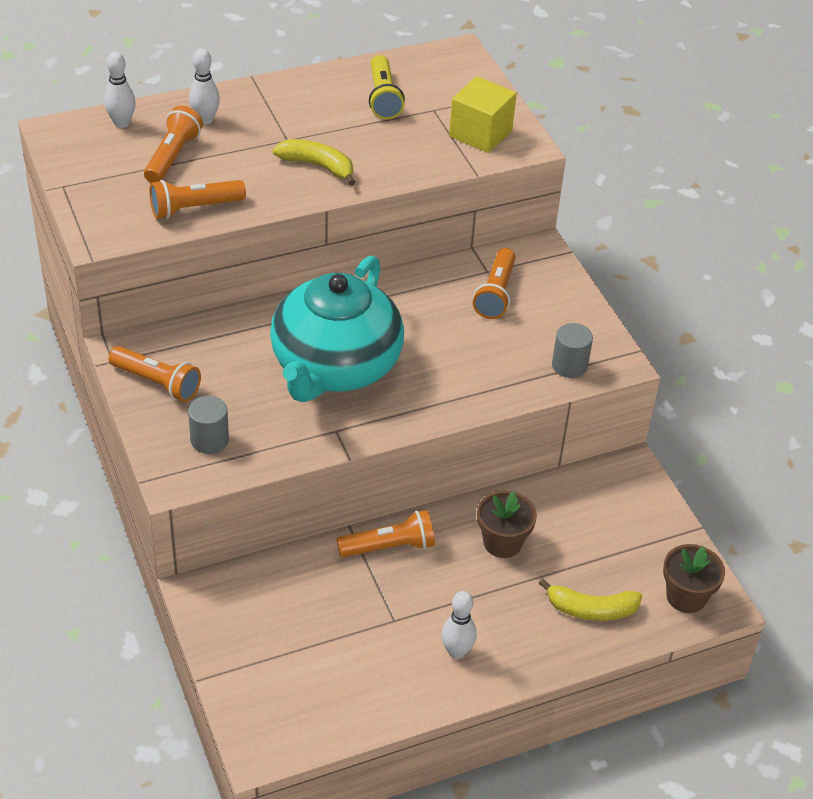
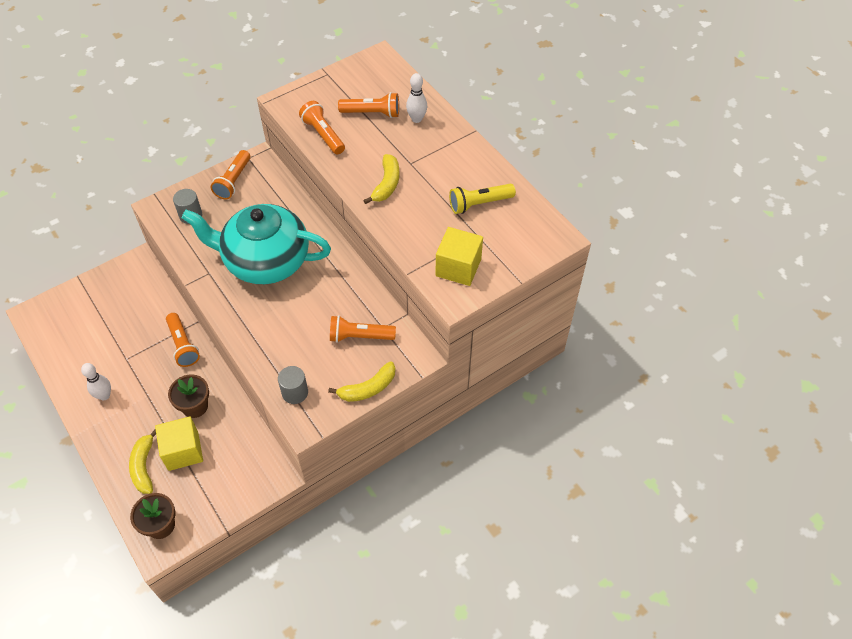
camera: 80 degrees right, 10 degrees up
(122, 123) = (398, 83): white bowling pin -> none
(574, 562) = (183, 451): none -> yellow cube
(577, 299) = (368, 388): none -> yellow banana

